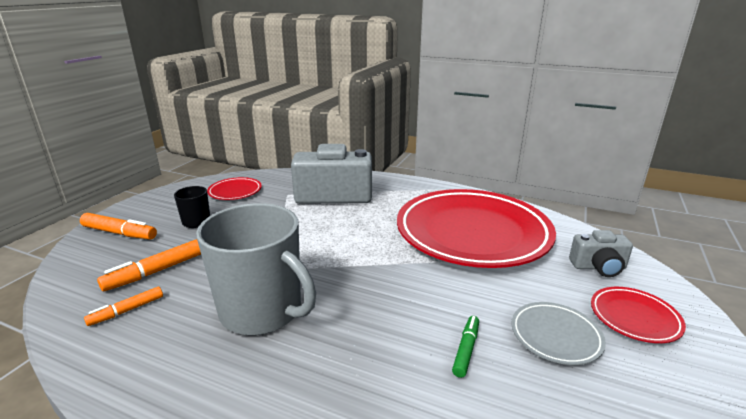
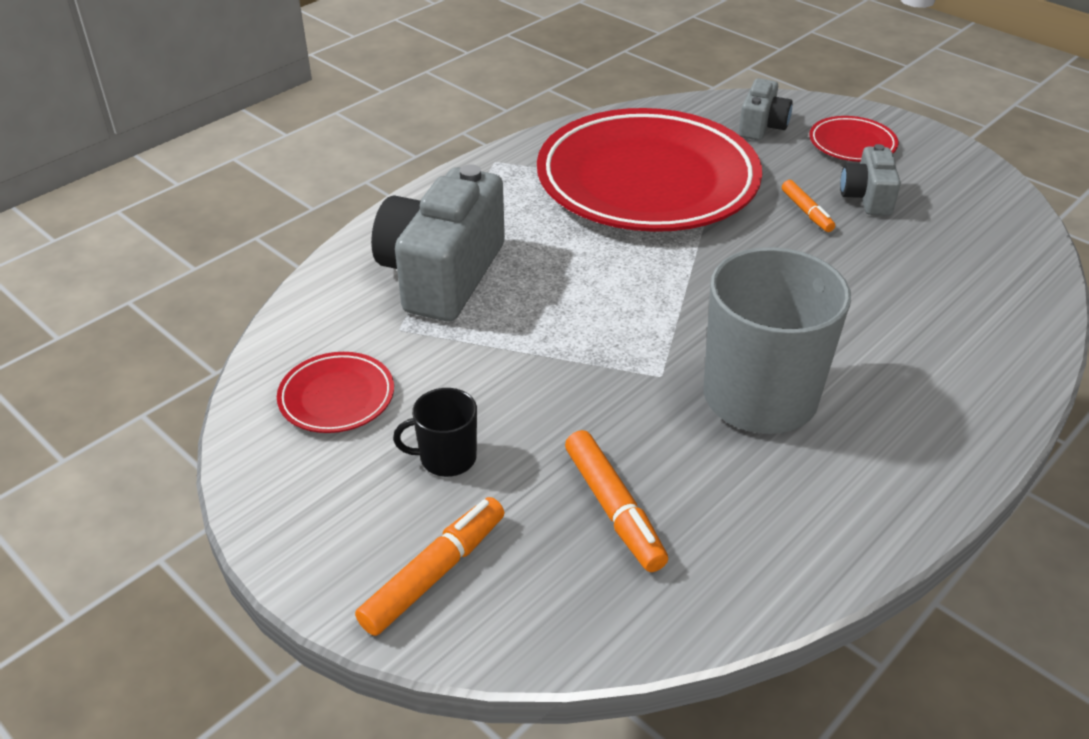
camera: 70 degrees left, 15 degrees up
(127, 310) = (717, 538): orange marker -> orange marker (806, 212)
(466, 350) = (874, 256): green marker -> none
(555, 336) = (867, 197): grey plate -> grey camera

